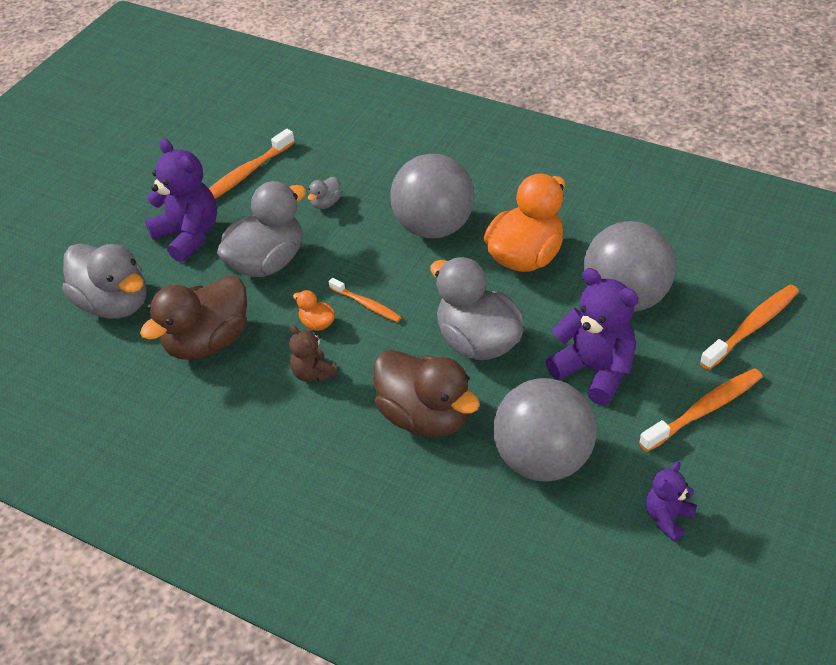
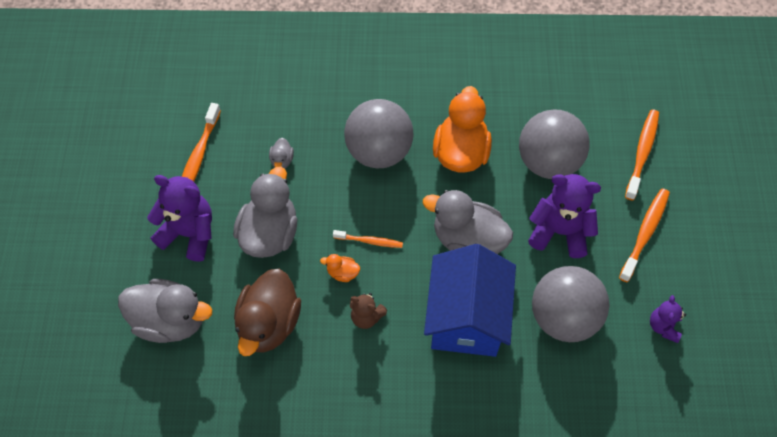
camera: 30 degrees left, 15 degrees up
(424, 416) = (466, 318): brown duck -> blue house

